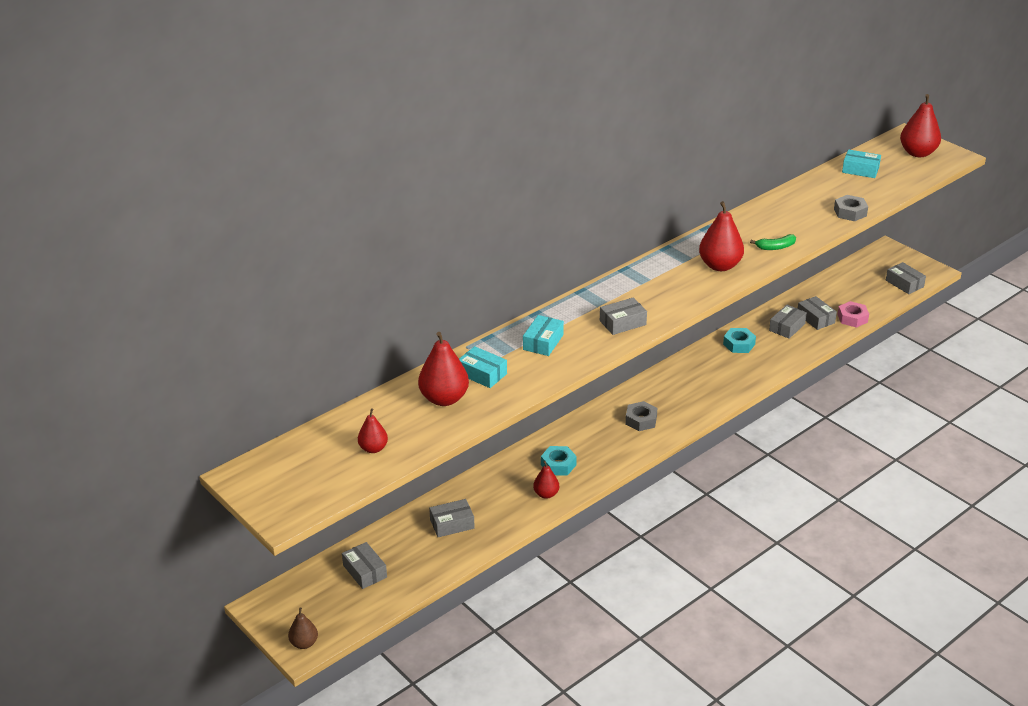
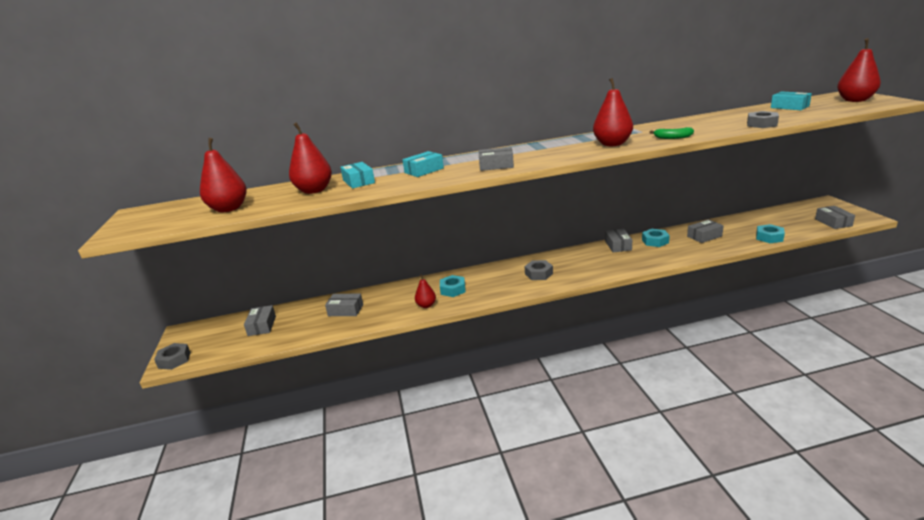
camera: 30 degrees right, 10 degrees down
(304, 643) = (174, 360): brown pear -> grey nut
(373, 448) = (229, 209): red pear -> red pear, size x1.75
(815, 318) = (734, 234): grey box -> grey box (618, 245)
(852, 318) = (769, 237): pink nut -> turquoise nut

